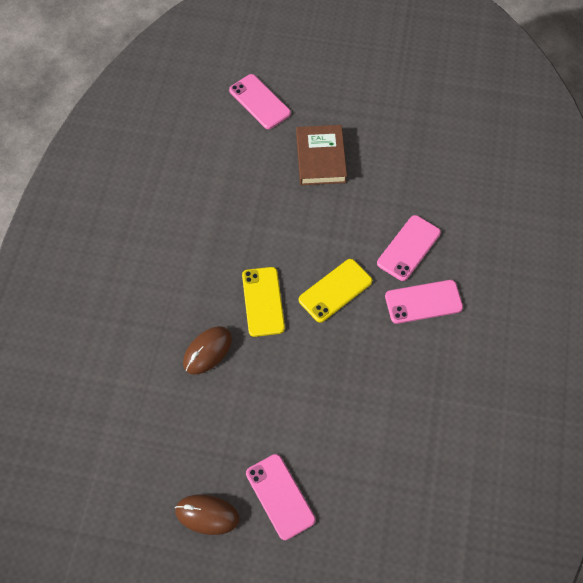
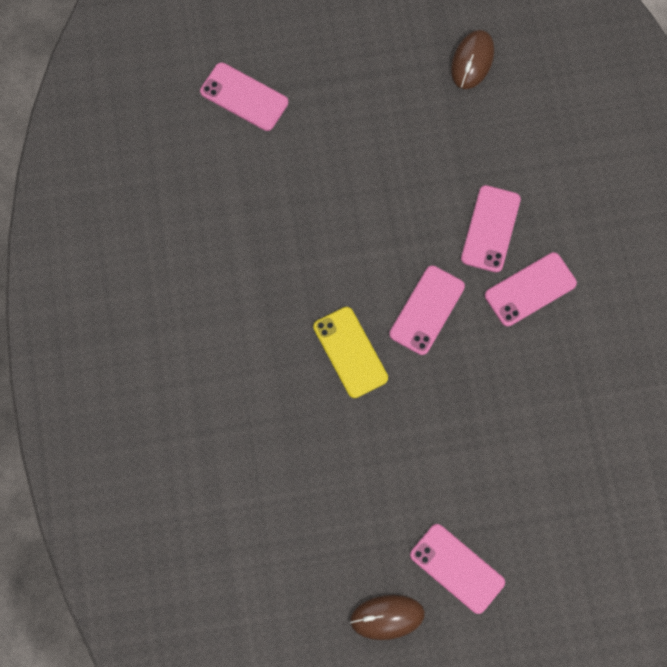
camera: 20 degrees left, 10 degrees up
(207, 351) = (311, 433): brown mouse -> brown mouse (472, 61)
(320, 158) = (346, 148): brown book -> none
(335, 290) = (427, 310): yellow phone -> pink phone

